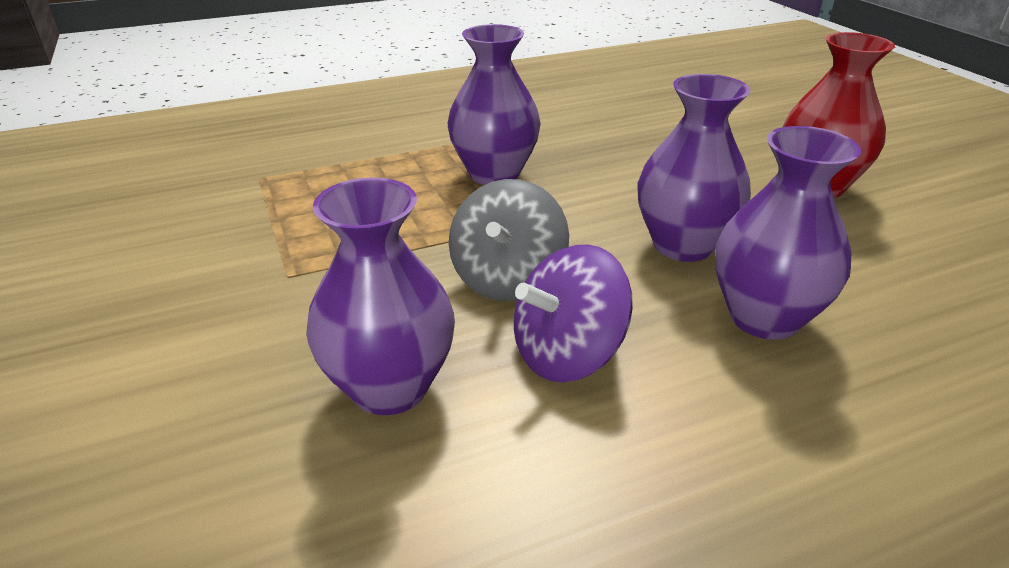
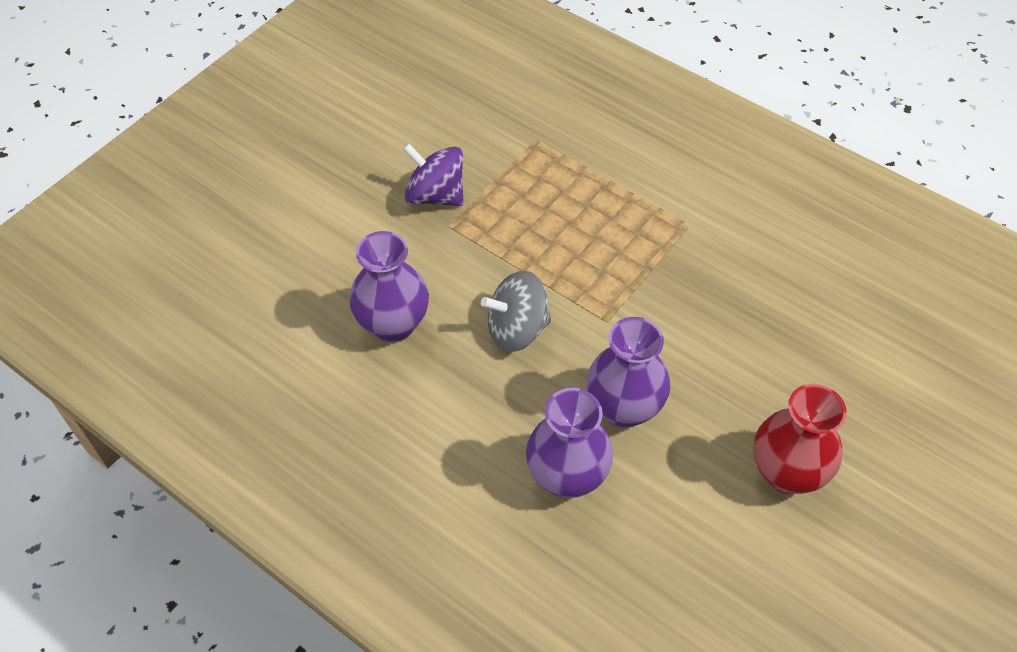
camera: 60 degrees right, 20 degrees up
(494, 174) = (640, 259): purple vase -> none
(567, 354) = (466, 388): purple spinning top -> purple spinning top (435, 195)

